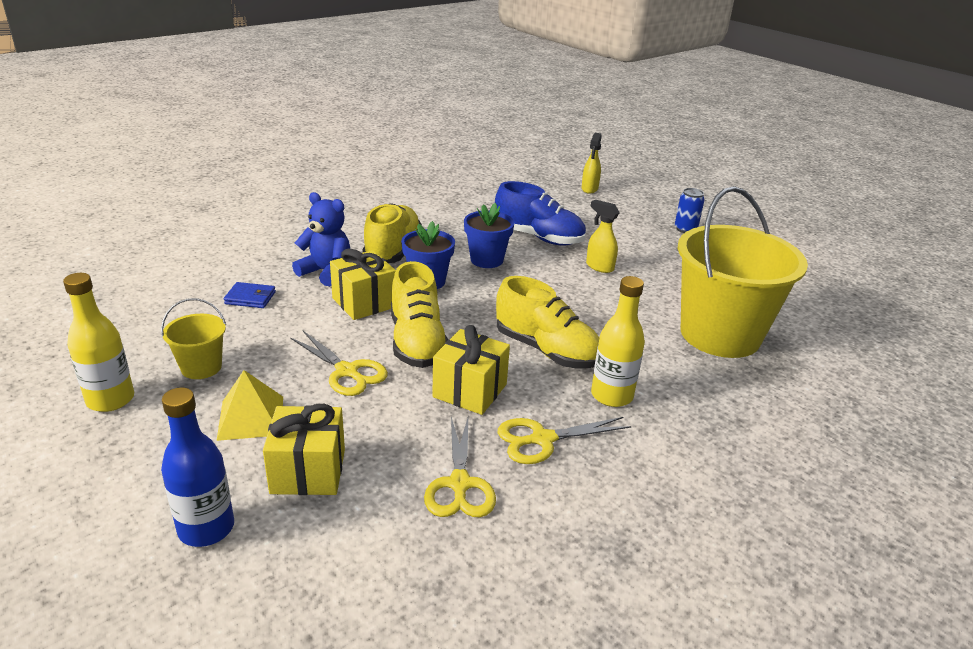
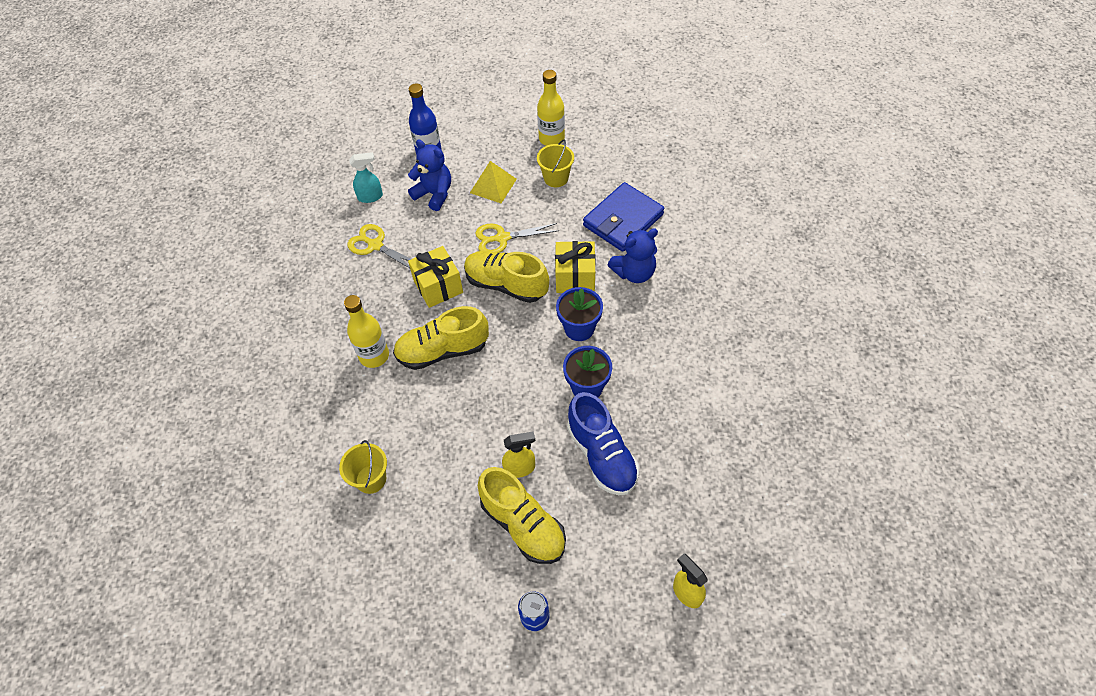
camera: 130 degrees right, 25 degrees up
(250, 298) = (623, 220): blue wallet -> blue wallet, size x2.11
(308, 471) = (434, 194): yellow gift -> blue teddy bear
(366, 548) = (370, 197): none -> turquoise spray bottle
(392, 250) = (645, 329): yellow shoe -> yellow shoe (523, 525)
(539, 237) = (602, 455): blue shoe -> blue shoe turned 90 degrees counterclockwise
(542, 439) = (372, 297): yellow scissors -> none
(720, 334) = (371, 479): yellow bucket -> yellow bucket, size x0.44

